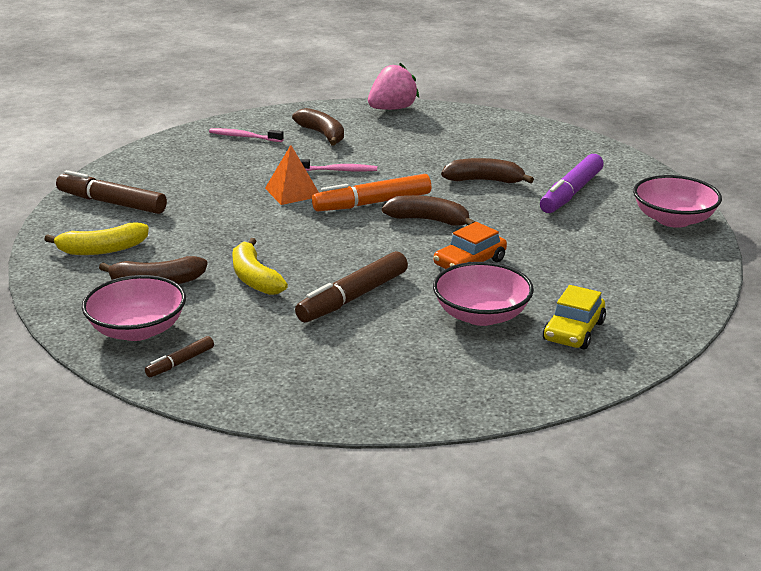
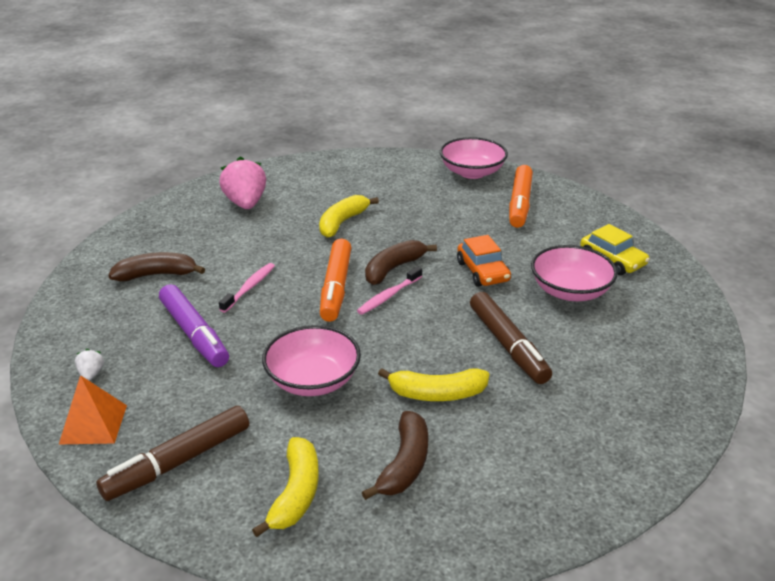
camera: 65 degrees left, 5 degrees up
(137, 330) = (499, 500): pink bowl -> pink bowl (313, 380)
(180, 362) = (579, 481): brown marker -> none
(184, 150) = (91, 374): none -> white strawberry
(244, 137) = (104, 324): pink toothbrush -> pink toothbrush (388, 296)
(292, 192) = (271, 326): orange pyramid -> orange pyramid (93, 424)
(392, 109) = (144, 222): pink strawberry -> pink strawberry (245, 203)
(484, 180) = (342, 222): brown banana -> yellow banana
(571, 193) = (398, 194): purple marker -> purple marker (194, 334)
(636, 258) = (520, 203): none -> orange marker

